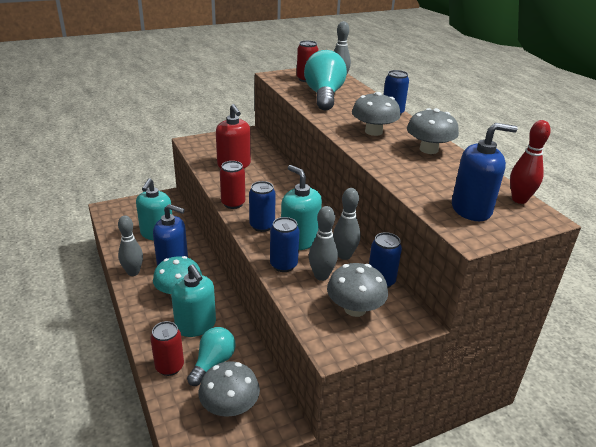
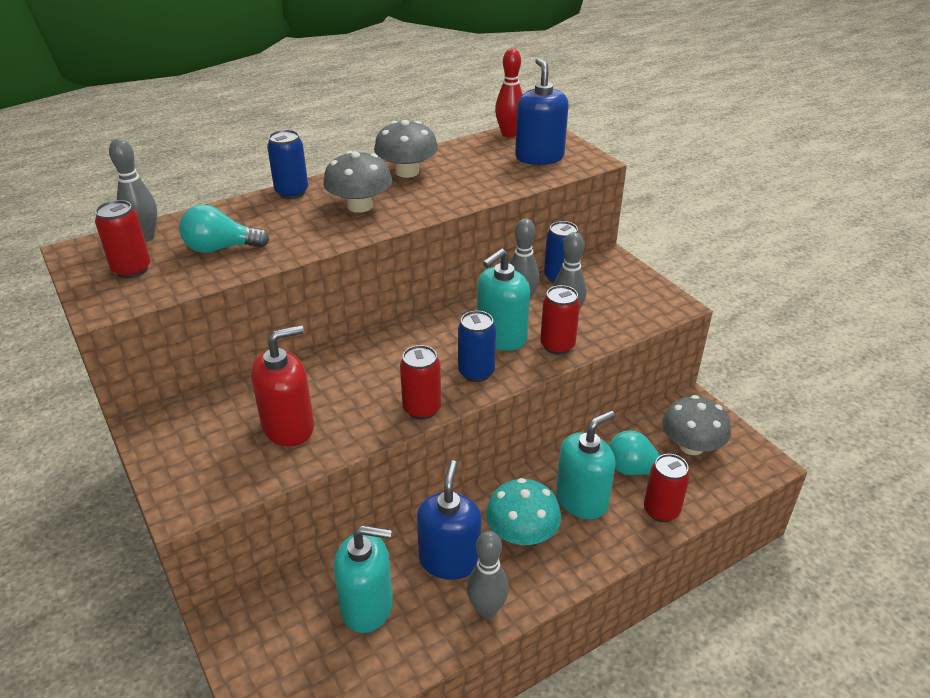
camera: 95 degrees left, 5 degrees up
(283, 265) = (557, 345): blue can -> red can
(324, 96) = (220, 248): turquoise light bulb -> turquoise light bulb, size x0.64
(355, 309) = (611, 293): grey mushroom -> none

